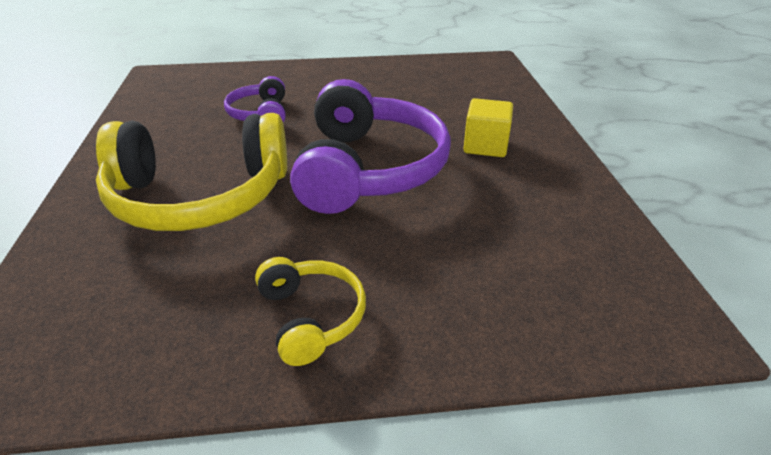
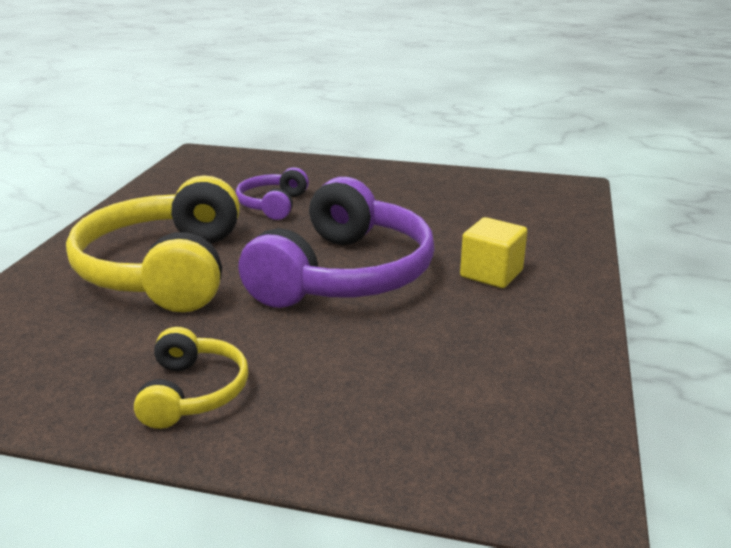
camera: 20 degrees right, 10 degrees down
(199, 196) = (165, 270): yellow headphones -> yellow headphones turned 75 degrees clockwise

